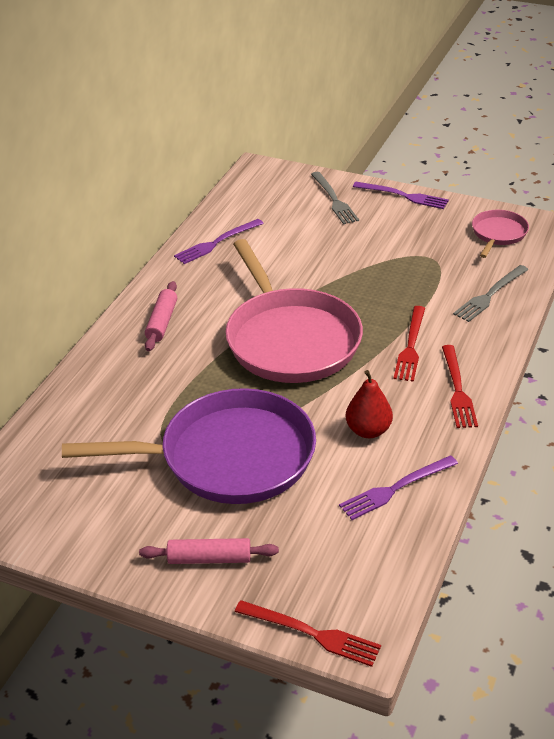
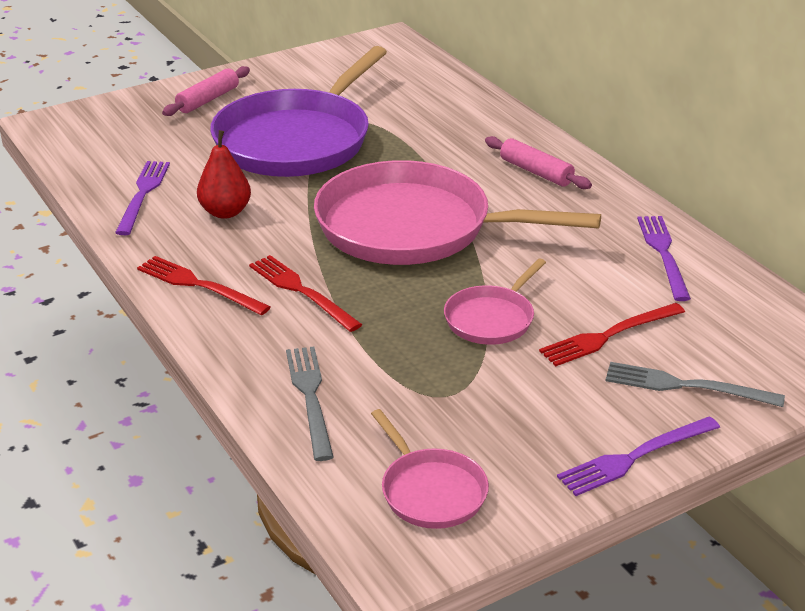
camera: 125 degrees right, 5 degrees down
(311, 633) = (86, 110): red fork -> red fork (609, 335)
(351, 271) = (491, 319): none -> pink pan

